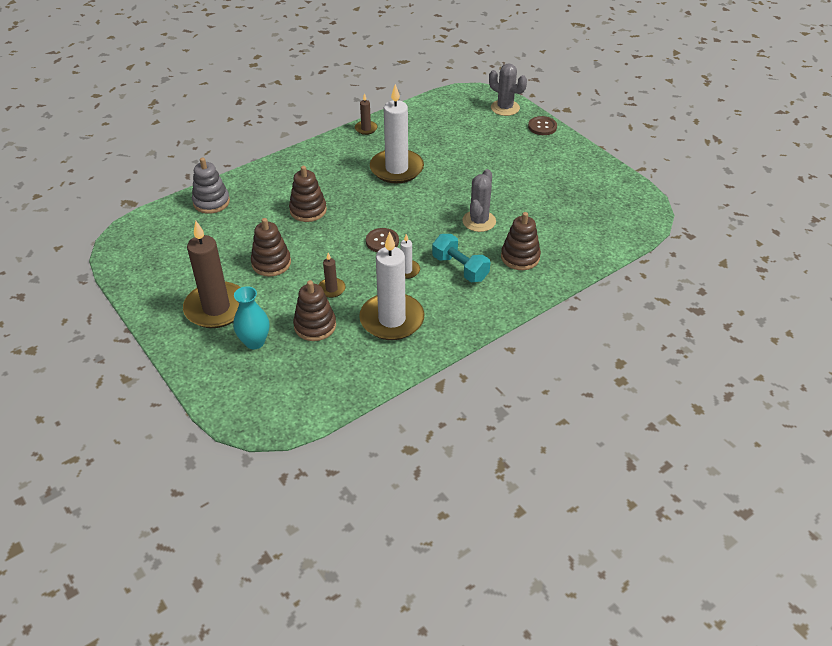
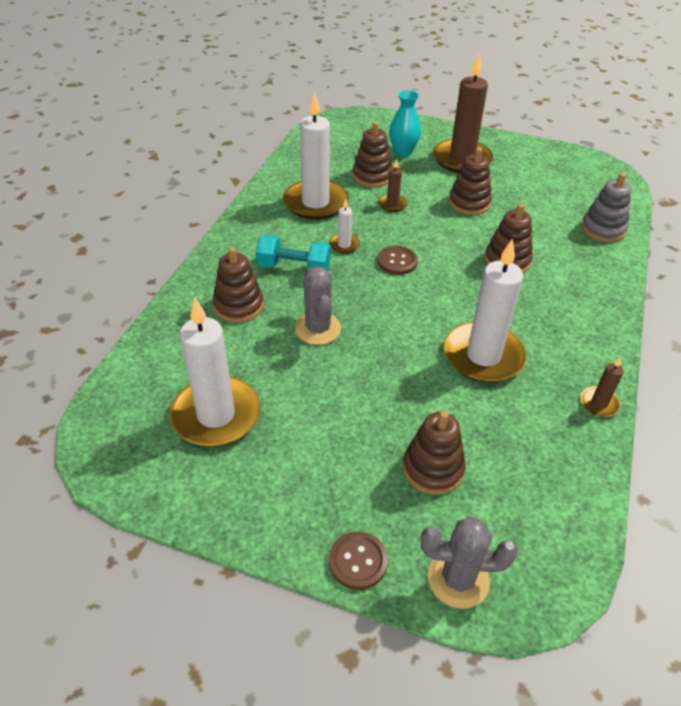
camera: 145 degrees right, 0 degrees up
(478, 139) = (433, 468): none -> brown stacking toy
(573, 201) = (216, 415): none -> white candle

